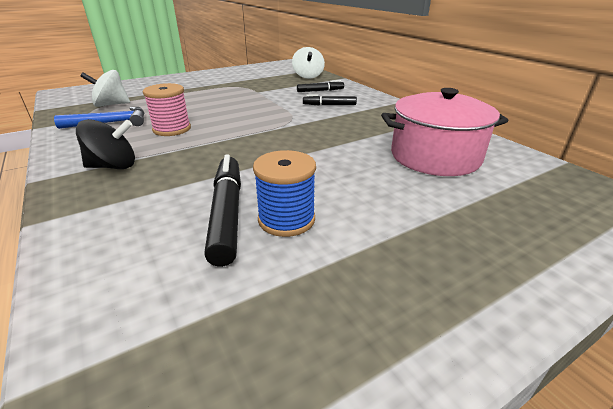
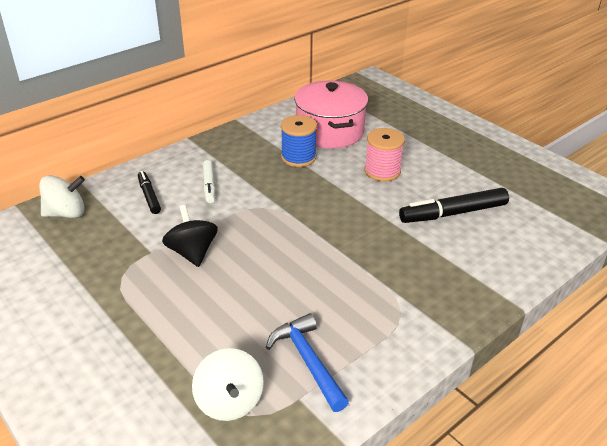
camera: 100 degrees left, 5 degrees up
(113, 166) = (417, 300): black spinning top -> black spinning top (192, 252)
(172, 129) = (314, 292): pink spool -> pink spool (382, 171)
(286, 219) = (446, 188): blue spool -> blue spool (298, 157)
(329, 105) = (209, 185): black marker -> white marker

